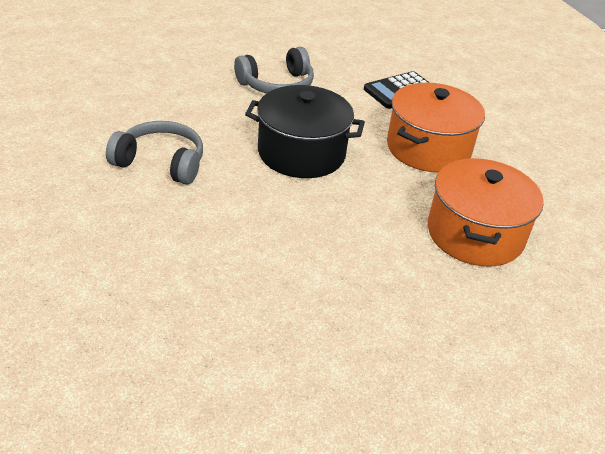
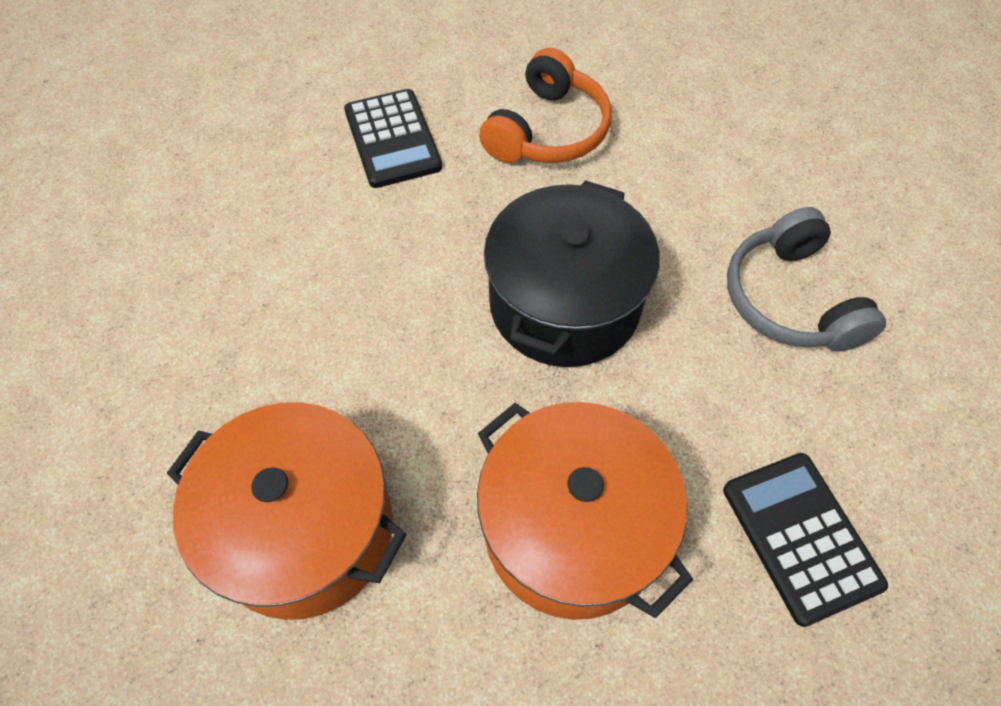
camera: 105 degrees right, 20 degrees up
(161, 162) = (548, 131): grey headphones -> orange headphones
(176, 234) = (392, 139): none -> black calculator

